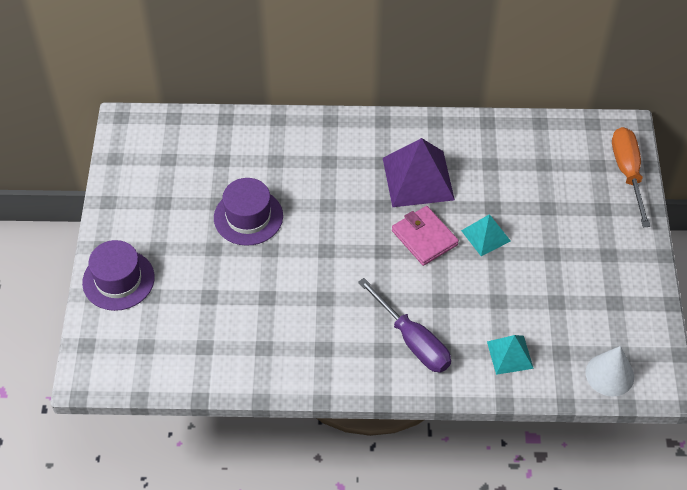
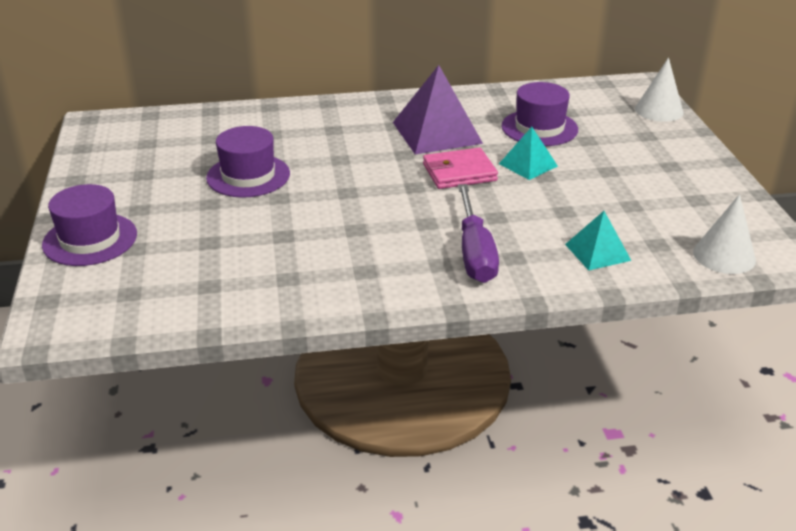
camera: 10 degrees left, 20 degrees down
(413, 340) = (475, 252): purple screwdriver -> purple screwdriver turned 45 degrees clockwise
(424, 238) = (459, 172): pink wallet -> pink wallet turned 60 degrees counterclockwise
(510, 184) = (539, 128): none -> purple hat
(627, 173) = (659, 110): orange screwdriver -> white cone

